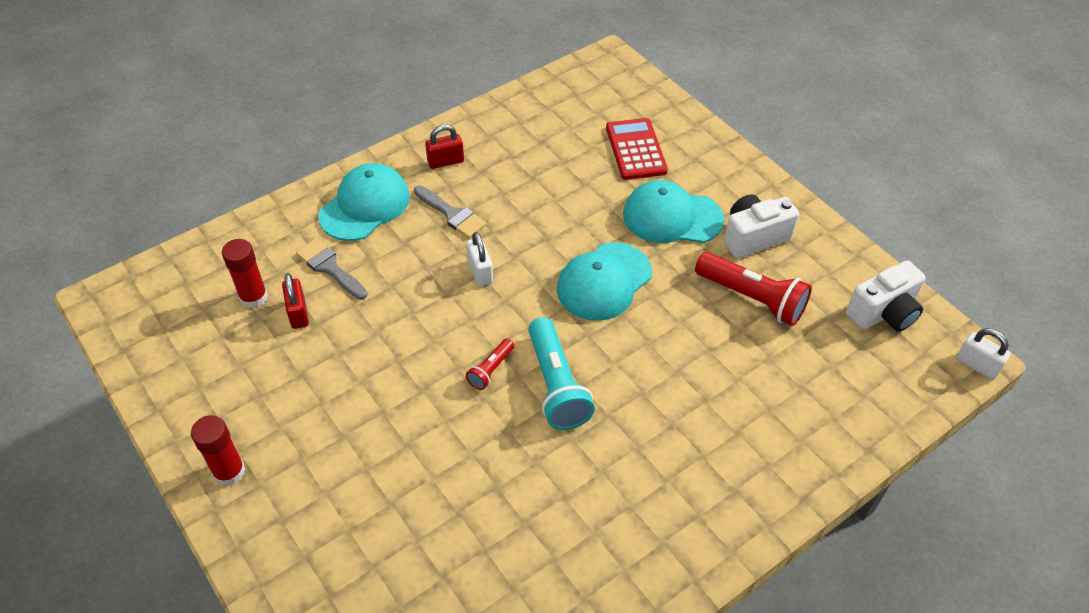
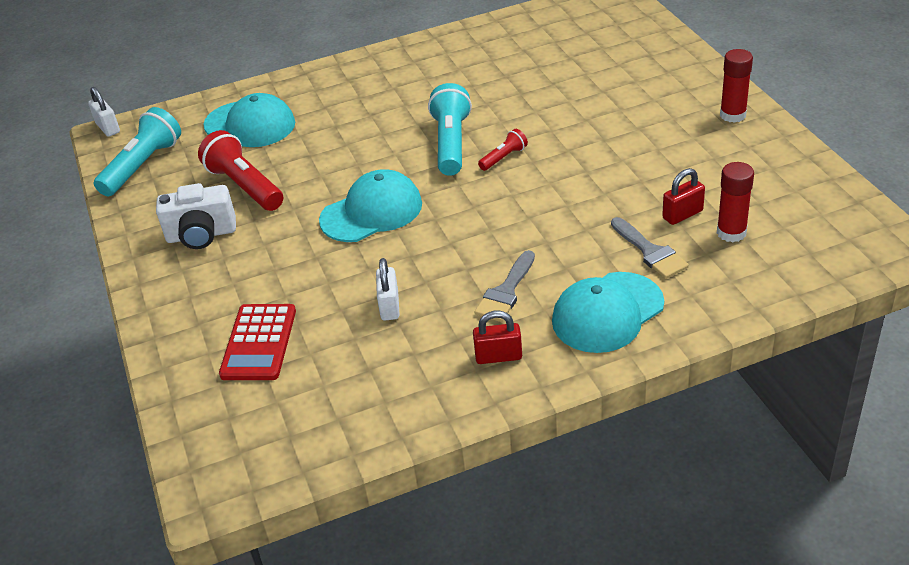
camera: 160 degrees left, 10 degrees down
(298, 313) = (682, 214): red padlock -> red padlock turned 60 degrees clockwise
(452, 214) = (506, 291): grey brush -> grey brush turned 120 degrees counterclockwise
(480, 272) = (491, 232): white padlock -> white padlock (389, 306)
(672, 217) = (268, 262): turquoise cap -> turquoise cap (250, 124)
(883, 313) = (143, 166): white camera -> turquoise flashlight

